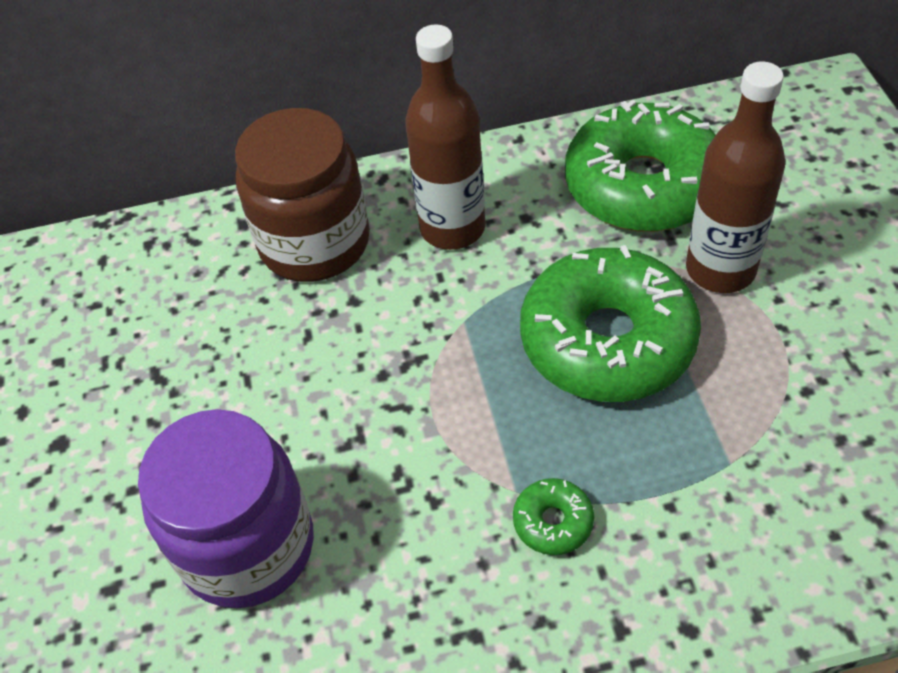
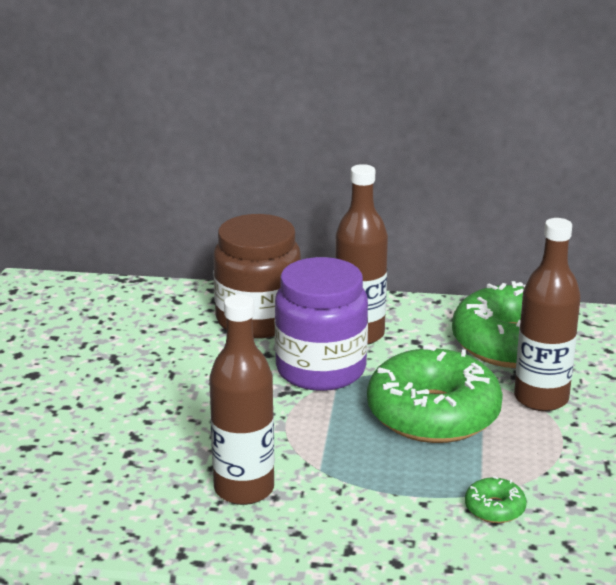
camera: 15 degrees right, 25 degrees down
(247, 546) = (124, 449): purple jar -> purple jar (321, 369)
(437, 564) = (244, 489): none -> brown bottle
(553, 522) = (336, 489): green donut -> green donut (494, 508)

